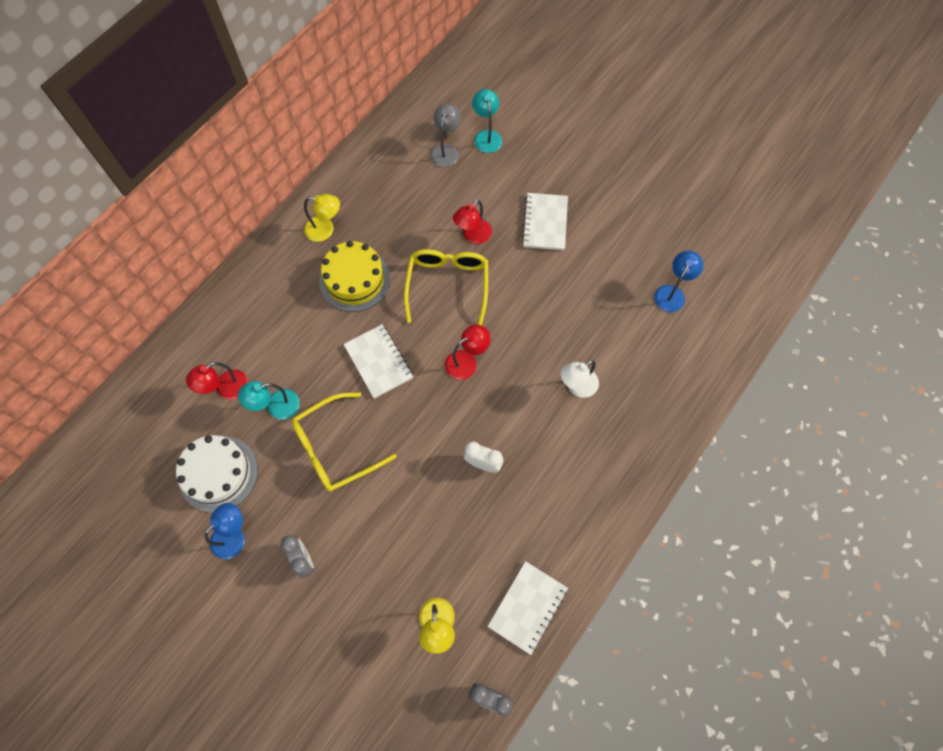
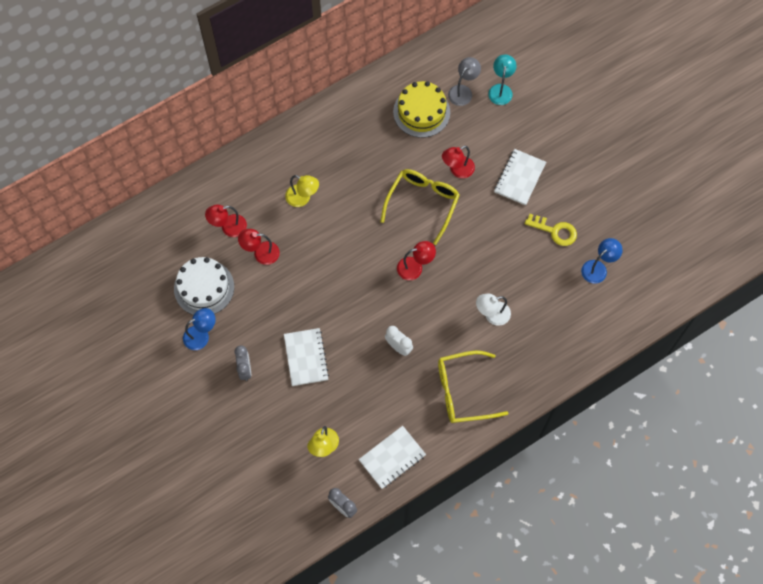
camera: 20 degrees right, 0 degrees up
(276, 407) = (261, 253): turquoise lamp -> red lamp
(325, 230) = (343, 127): yellow lamp -> yellow lamp (302, 198)
(335, 448) = (294, 298): yellow glasses -> yellow glasses (463, 391)
(354, 279) = (352, 175): yellow cake -> yellow cake (421, 112)
(378, 362) = (348, 245): white notebook -> white notebook (306, 357)
(607, 268) = (555, 231): none -> yellow key

